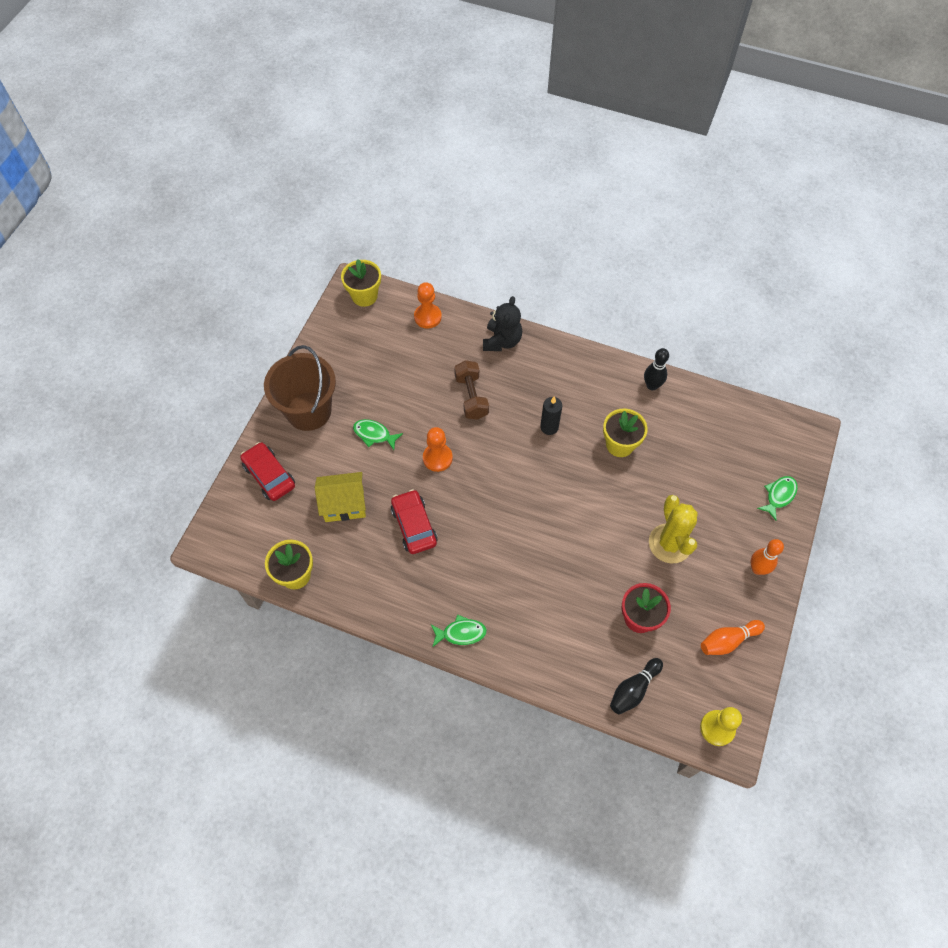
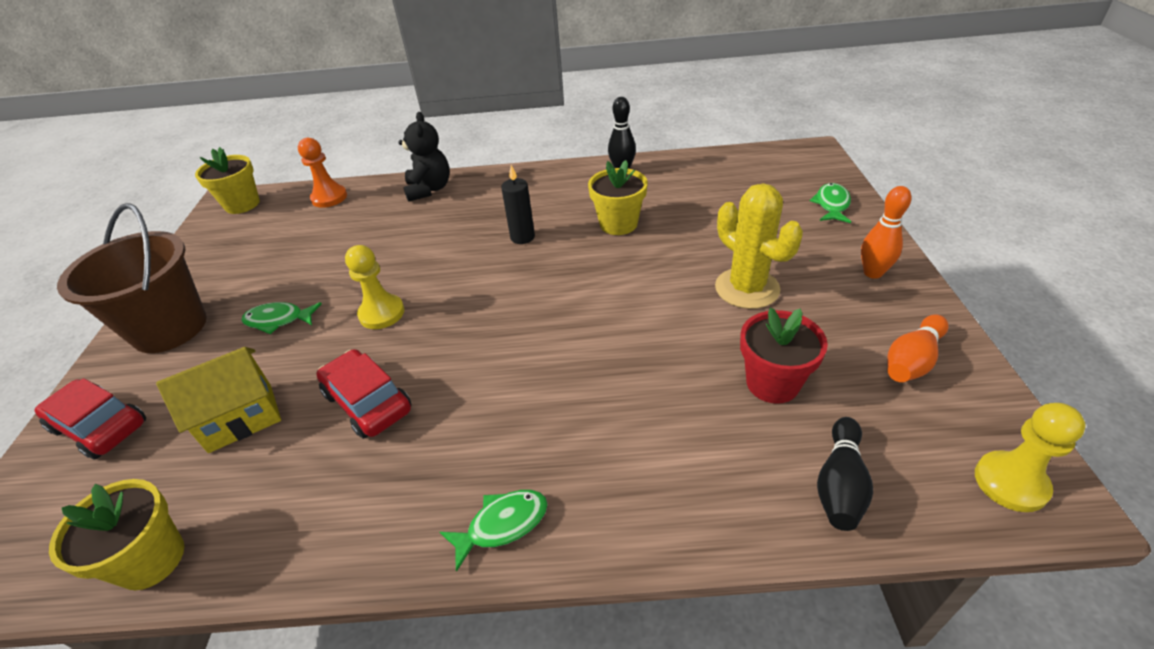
camera: 20 degrees left, 20 degrees down
(437, 458) = (381, 313): orange pawn -> yellow pawn
(471, 397) = (409, 243): brown dumbbell -> none

